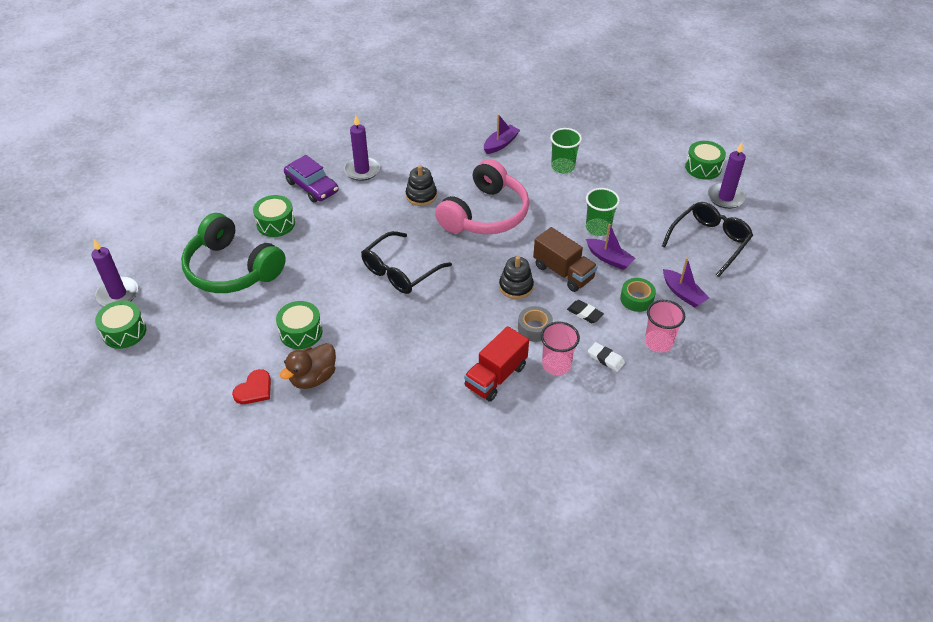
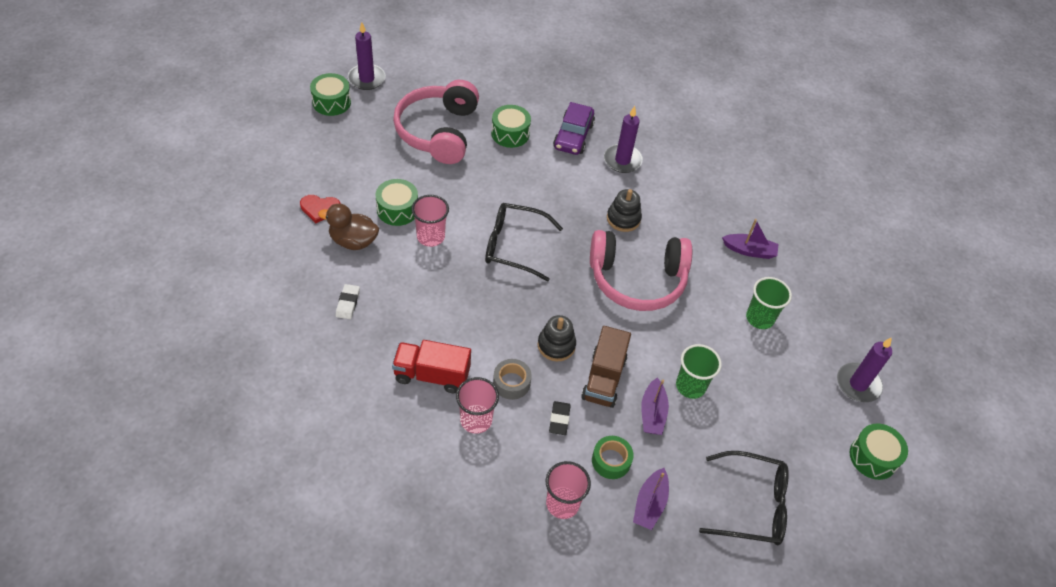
camera: 55 degrees right, 5 degrees up
(232, 269) = (438, 132): green headphones -> pink headphones
(349, 321) = (430, 237): none -> pink cup
(606, 358) = (510, 461): white eraser -> white eraser (348, 303)
(725, 197) = (840, 499): purple candle -> purple candle (858, 384)

